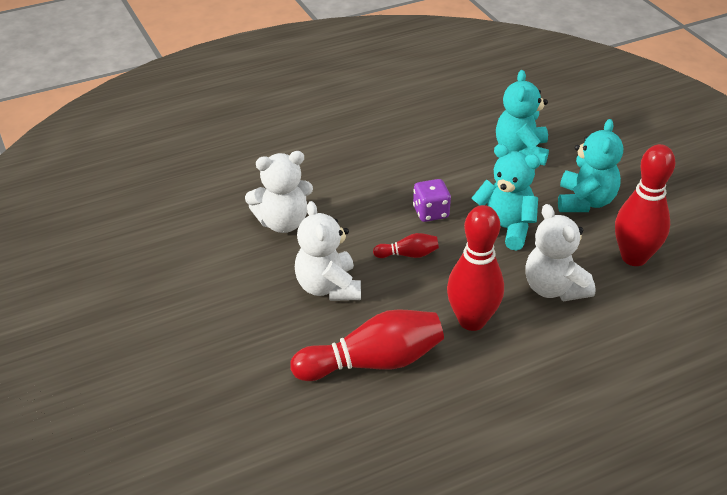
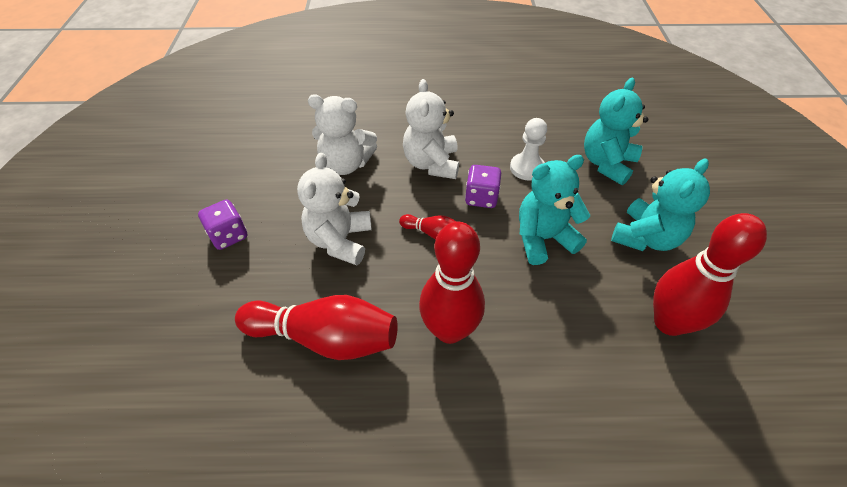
camera: 25 degrees right, 10 degrees up
(217, 318) = (228, 235): none -> purple dice
(455, 175) = (527, 168): none -> white pawn
(504, 228) = (543, 238): turquoise teddy bear -> turquoise teddy bear turned 75 degrees counterclockwise
(554, 288) = (557, 326): white teddy bear -> white teddy bear (431, 163)

